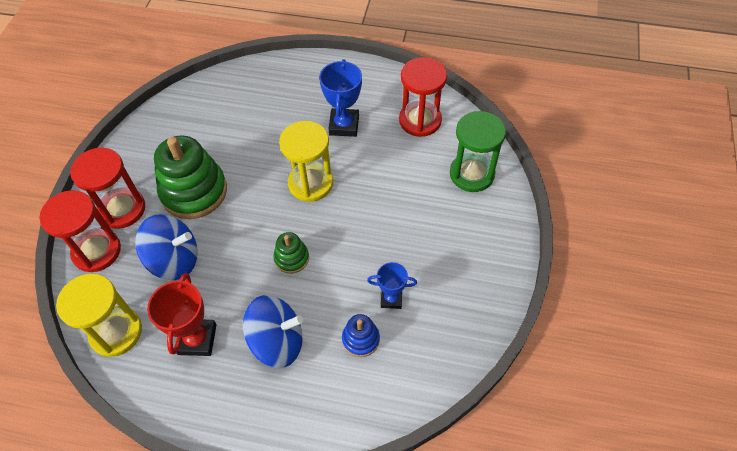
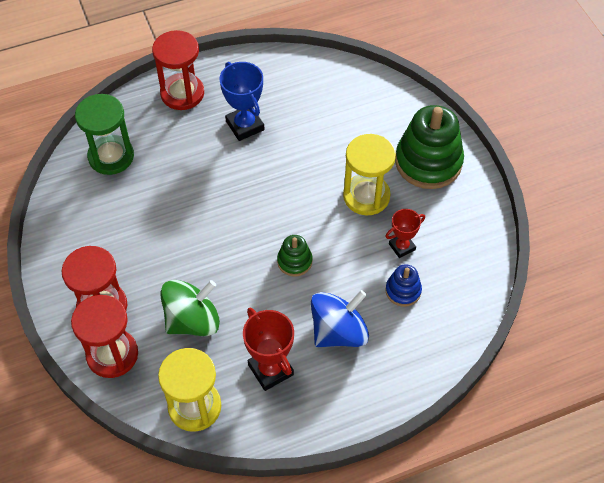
camera: 35 degrees left, 0 degrees up
(174, 260) = (192, 320): blue spinning top -> green spinning top
(194, 192) = (157, 255): green stacking toy -> green stacking toy (428, 162)
(310, 183) = (258, 191): yellow hourglass -> yellow hourglass (366, 196)
(391, 299) = (402, 247): blue trophy -> red trophy
(420, 120) = (308, 88): red hourglass -> red hourglass (182, 93)
(471, 174) = (387, 112): green hourglass -> green hourglass (111, 156)

